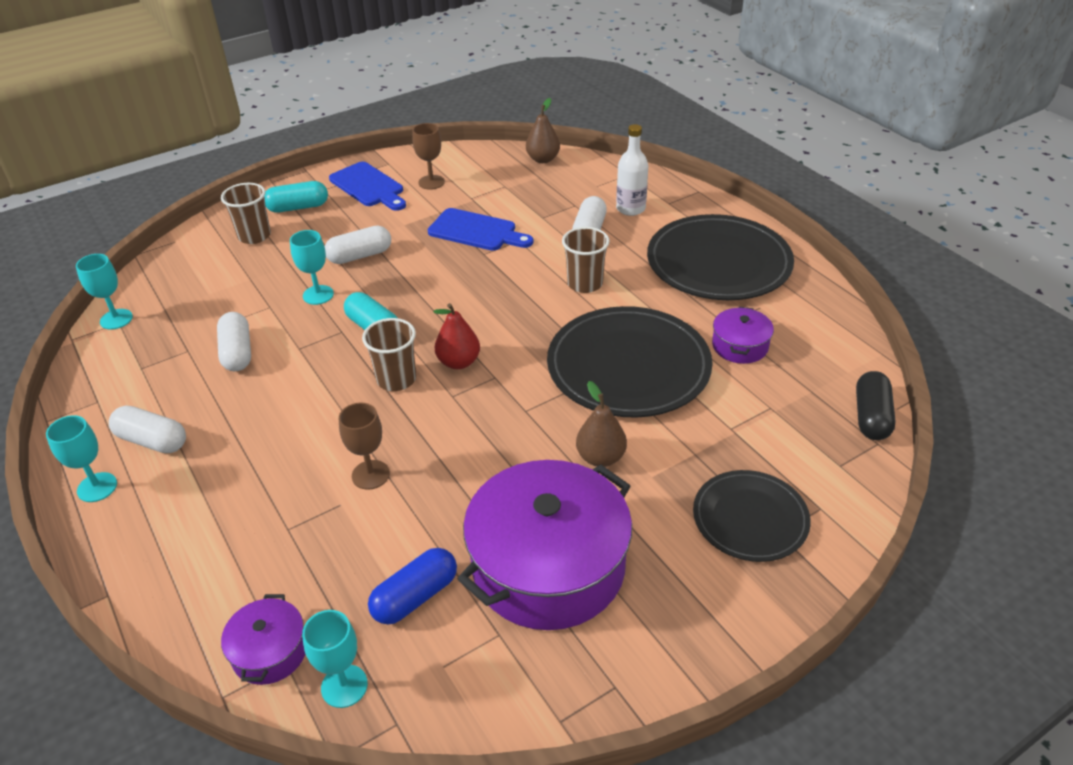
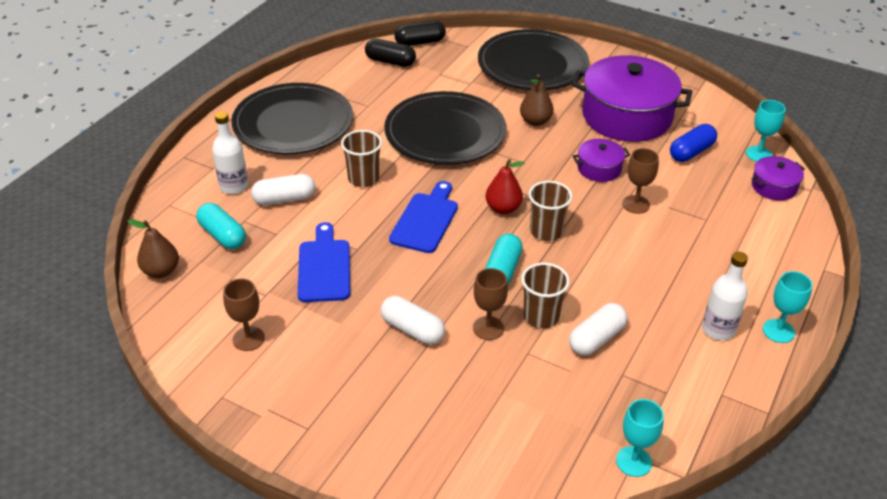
camera: 120 degrees left, 0 degrees up
(152, 441) = (718, 329): white capsule -> white bottle
(254, 236) = (433, 436): brown cup -> brown cup (541, 317)
(298, 207) = (358, 430): turquoise capsule -> turquoise capsule (222, 235)
(318, 295) = (488, 328): turquoise goblet -> brown goblet
(368, 186) = (283, 388): blue cutting board -> blue cutting board (426, 220)
(415, 596) = (691, 152): blue capsule -> blue capsule turned 60 degrees counterclockwise
(740, 346) = (388, 95): purple pot -> purple pot (599, 168)
(750, 518) = (532, 65): black plate -> black plate, size x1.68
(825, 371) = (390, 61): none -> black capsule

